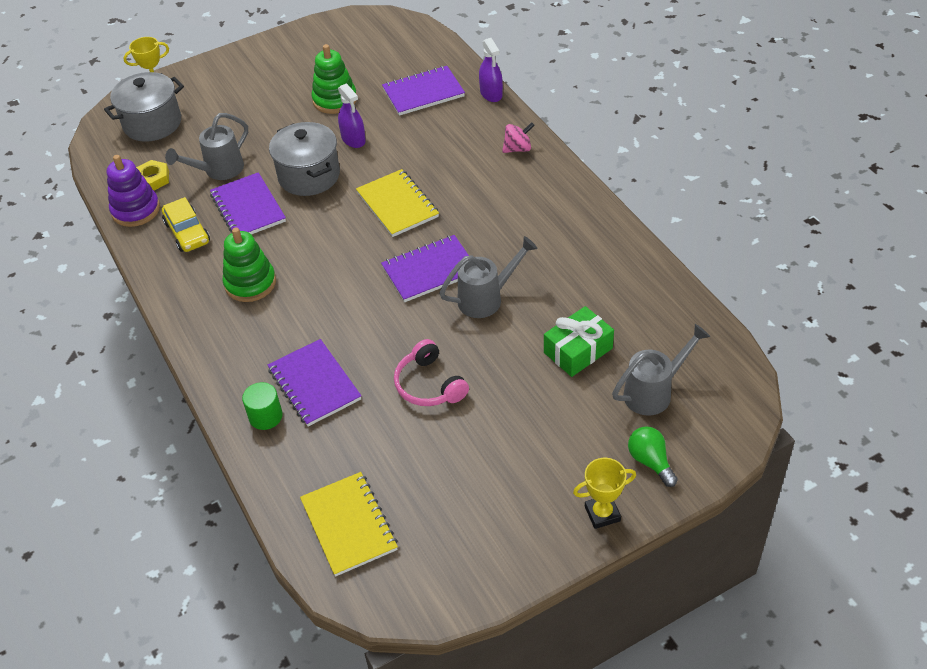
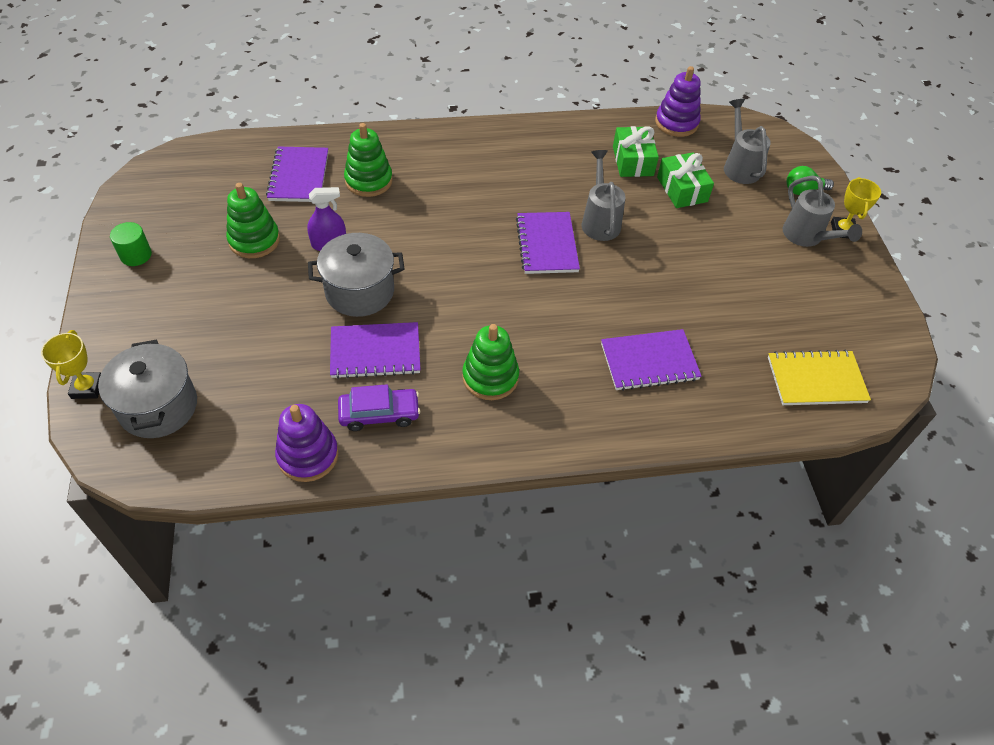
camera: 75 degrees left, 5 degrees up
(153, 179) = (264, 427): yellow nut -> none
(187, 232) = (379, 414): yellow car -> purple car
(219, 170) = (295, 363): grey watering can -> grey watering can (806, 237)
(265, 416) = (674, 408): green cylinder -> green cylinder (136, 255)
(397, 205) = (447, 240): yellow notebook -> none
(429, 385) = (682, 285): pink headphones -> none
(444, 132) = (368, 181): none -> green stacking toy
(491, 93) = (338, 135): purple spray bottle -> none
(518, 149) = (426, 144): pink spinning top -> none
(597, 299) = (633, 161): none -> green gift
(692, 318) = (676, 123): none -> purple stacking toy

